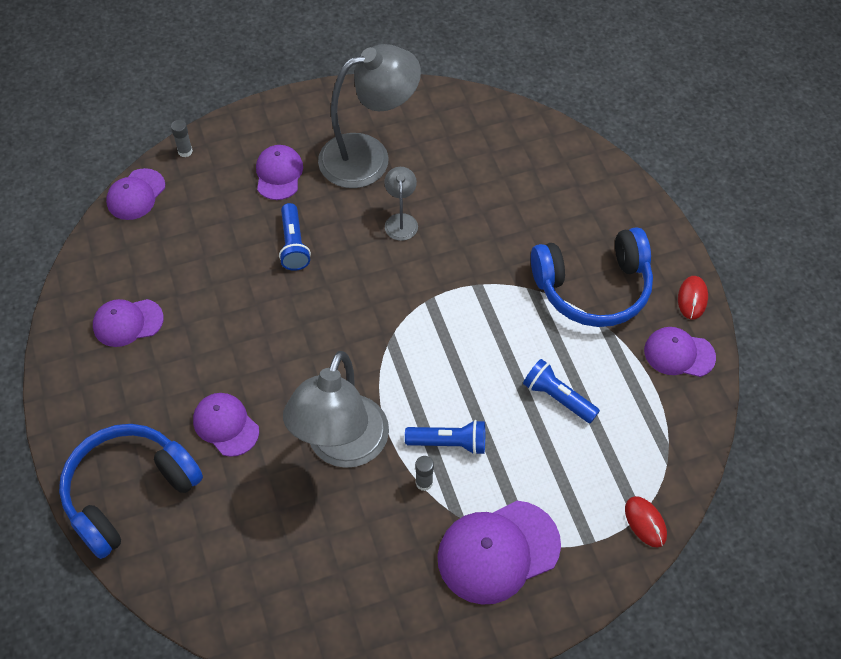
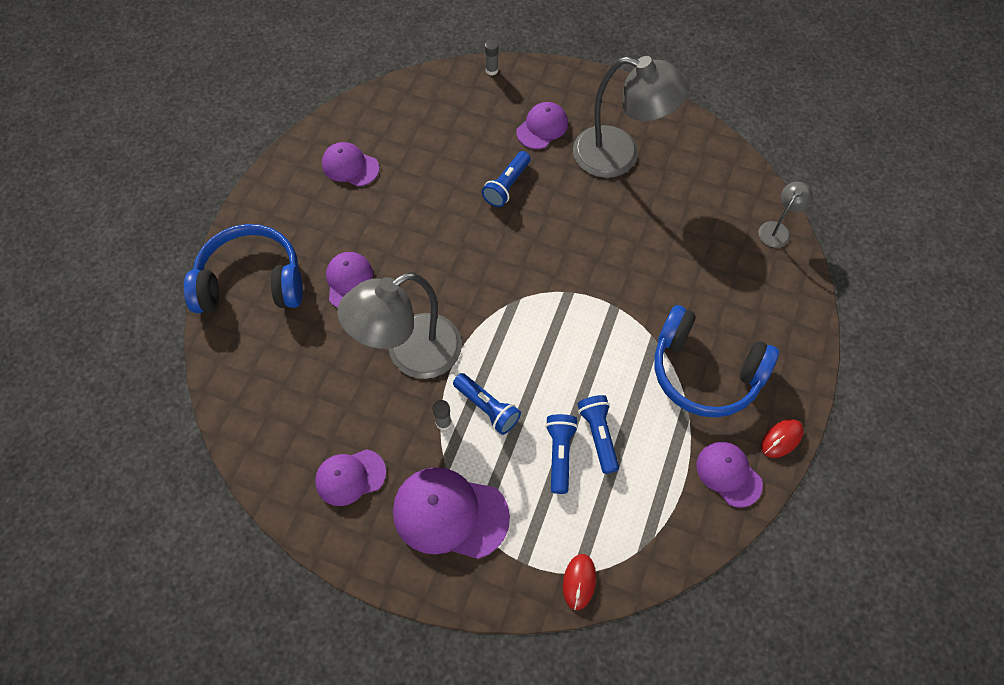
camera: 40 degrees right, 5 degrees up
(136, 194) = (432, 80): purple cap -> purple cap (350, 477)
(401, 221) = (600, 219): grey lamp -> grey lamp (777, 229)
(541, 435) = (560, 454): none -> blue flashlight

